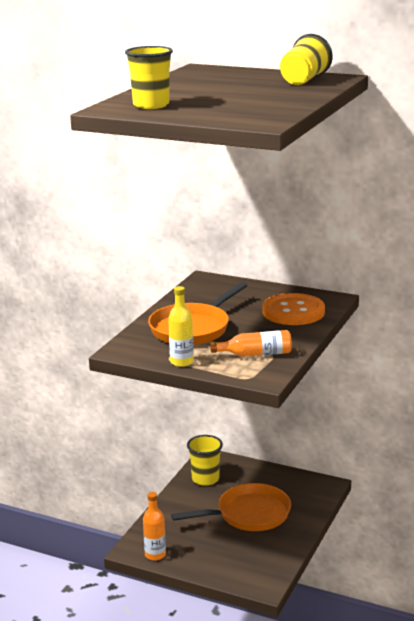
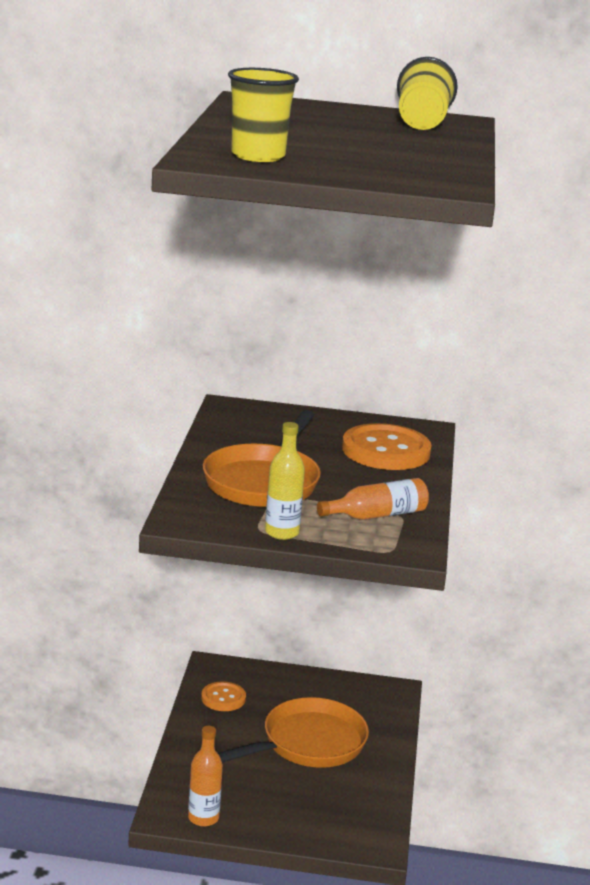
camera: 20 degrees left, 0 degrees up
(205, 479) = (223, 698): yellow cup -> orange button

